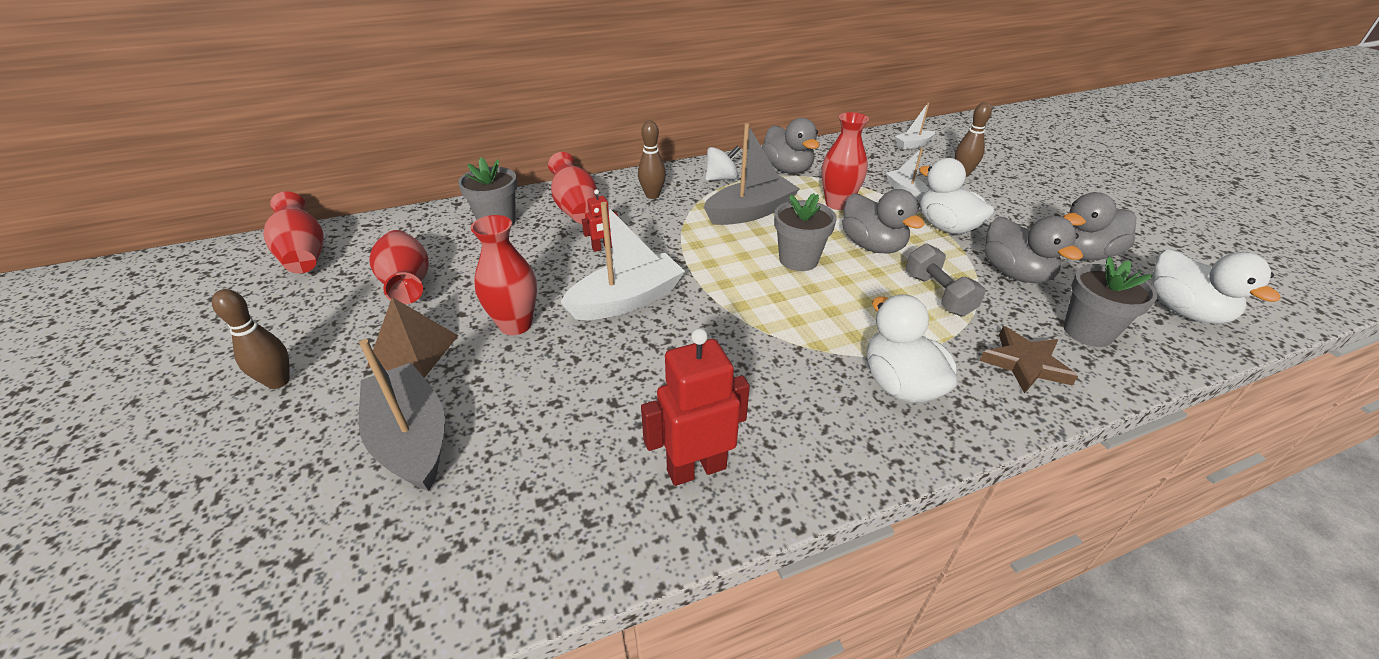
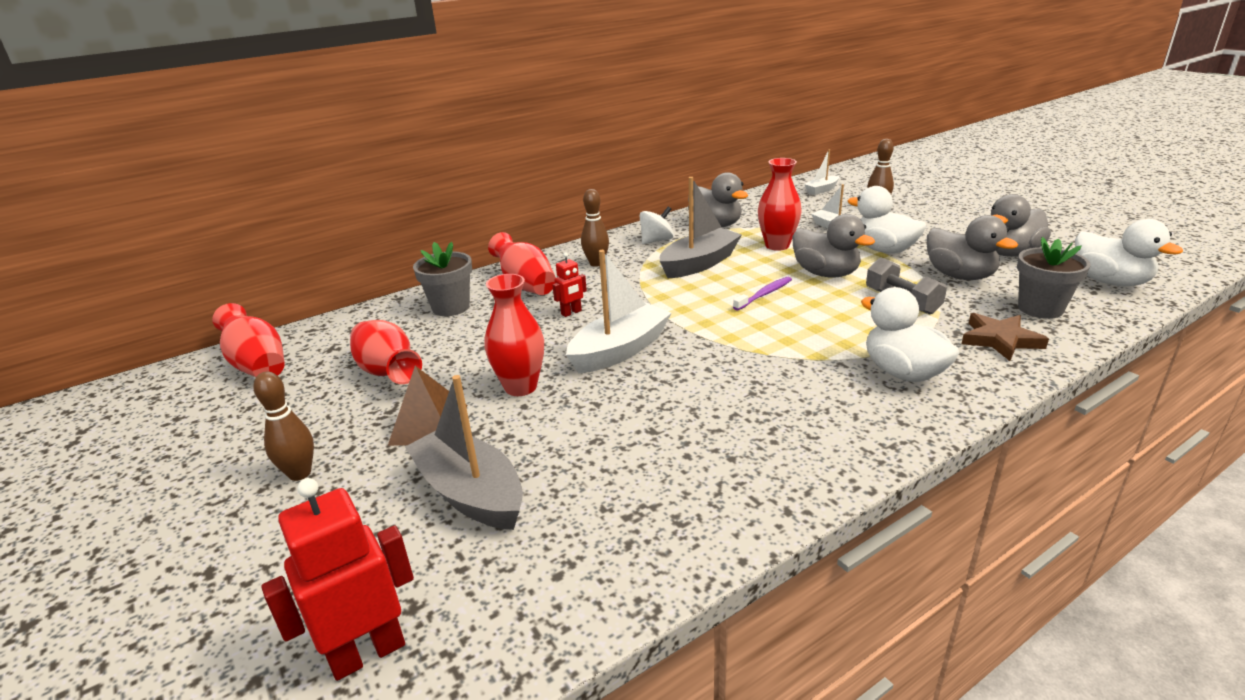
camera: 10 degrees left, 10 degrees down
(696, 468) = (757, 465): red robot -> red robot (367, 653)
(798, 260) = (764, 294): grey flower pot -> purple toothbrush

